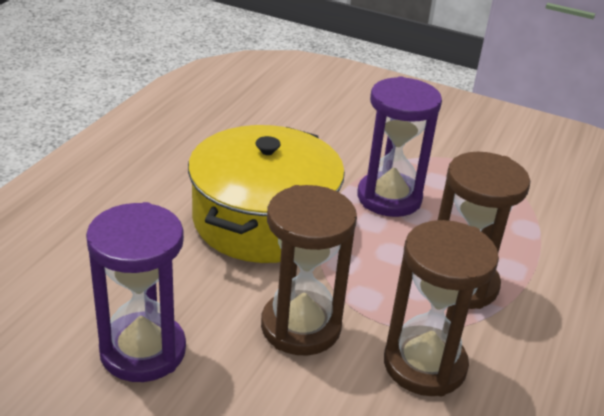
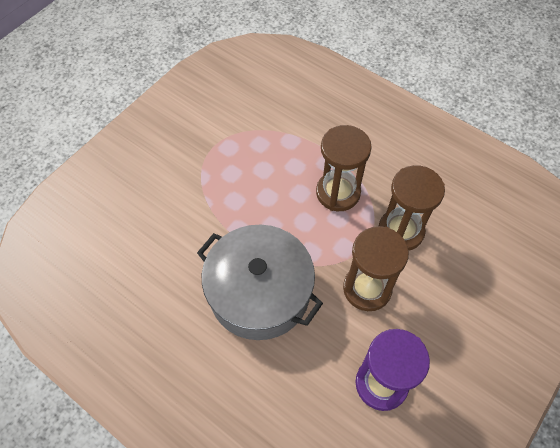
camera: 75 degrees left, 25 degrees up
(264, 219) = (259, 292): yellow pot -> grey pot
(389, 198) = (247, 208): purple hourglass -> none

